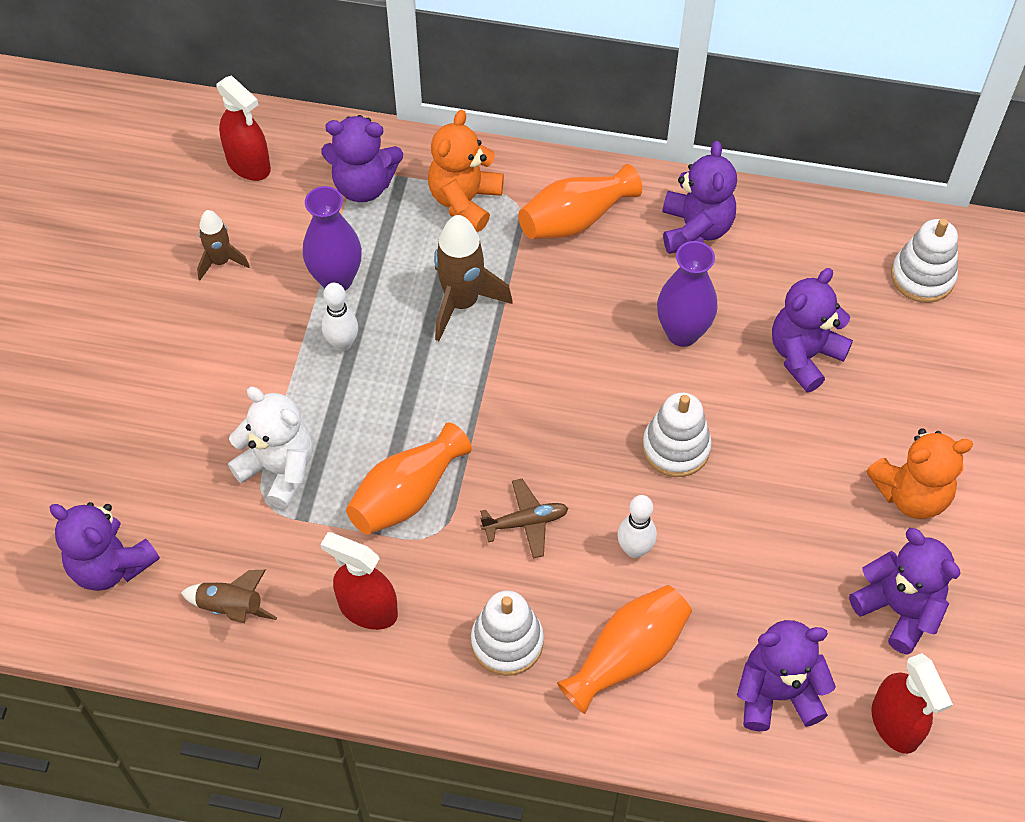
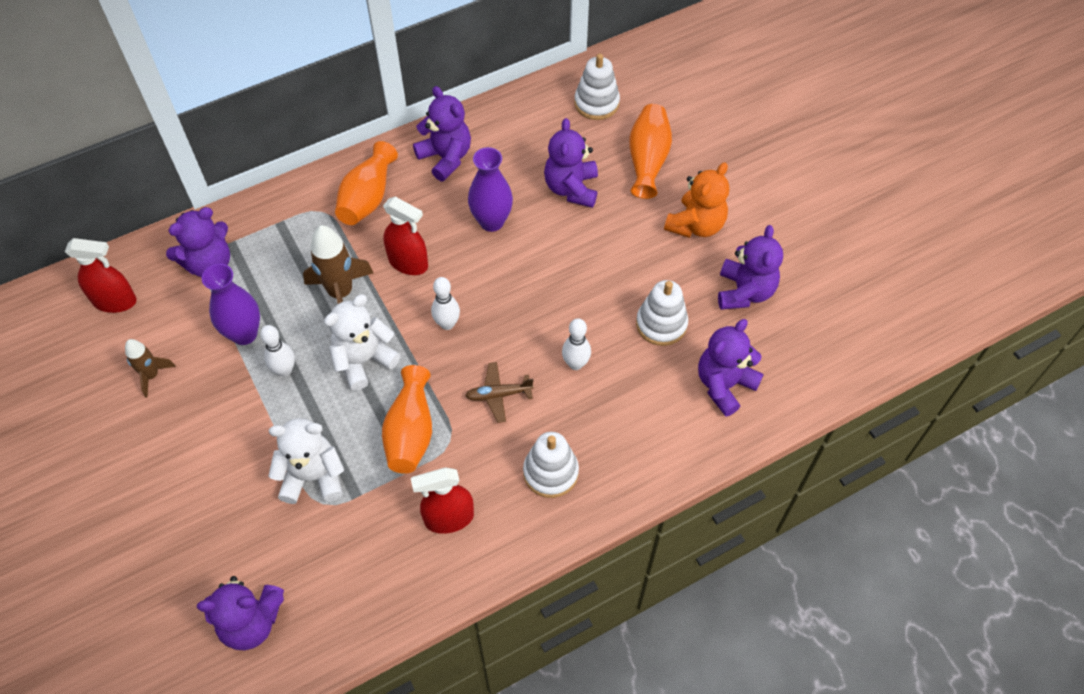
camera: 40 degrees left, 0 degrees up
(231, 607) = (359, 585): brown rocket -> none
(425, 388) = (364, 360): none -> white teddy bear
(465, 201) = (286, 231): orange teddy bear -> none
(526, 522) = (498, 395): brown plane -> brown plane turned 135 degrees counterclockwise
(539, 410) = (447, 324): none -> white bowling pin
(627, 655) = (626, 427): orange vase -> orange vase (647, 160)
(676, 448) = (547, 289): white stacking toy -> white stacking toy (661, 324)
(895, 724) = (797, 354): red spray bottle -> red spray bottle (408, 263)
(898, 609) = (744, 291): purple teddy bear -> purple teddy bear turned 90 degrees clockwise

